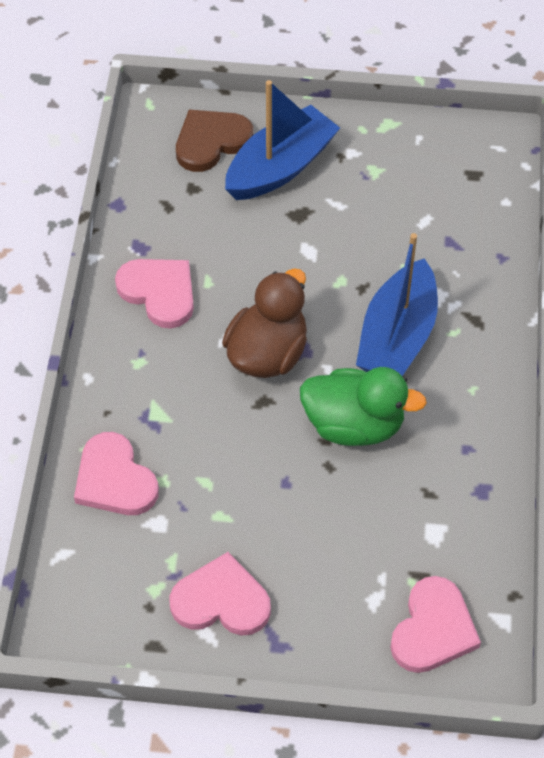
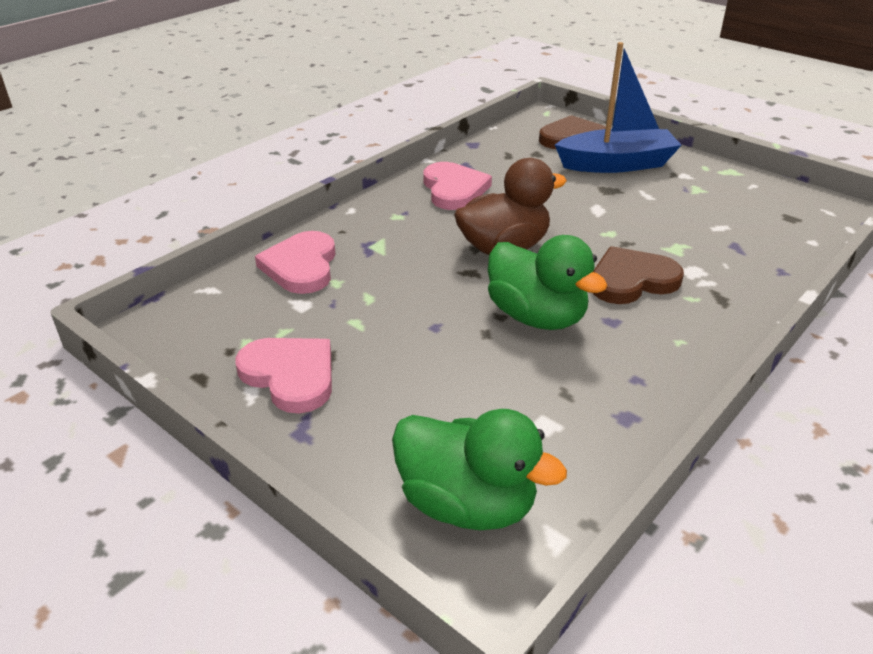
camera: 35 degrees right, 20 degrees down
(397, 336) = (631, 280): blue boat -> brown heart
(433, 629) = (467, 503): pink heart -> green duck

